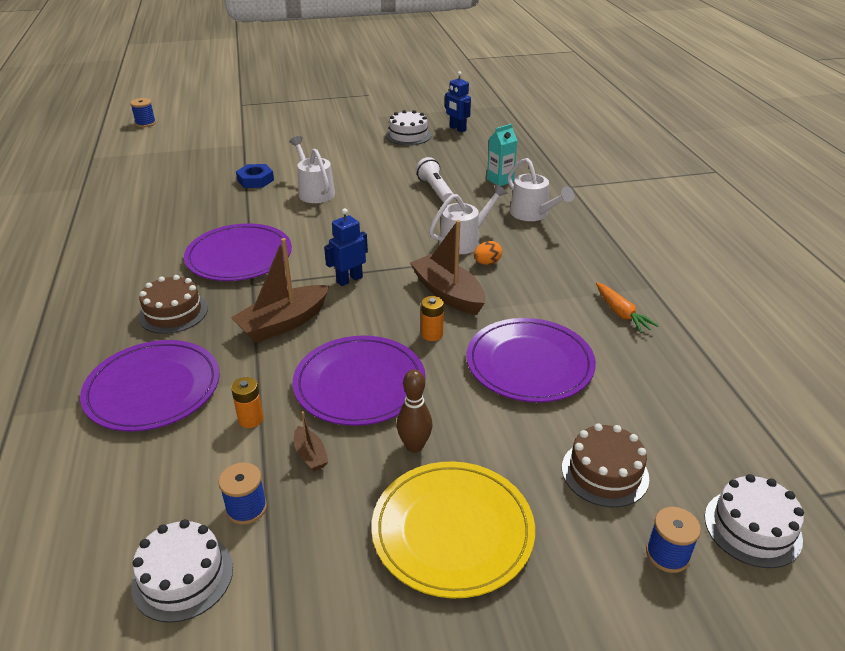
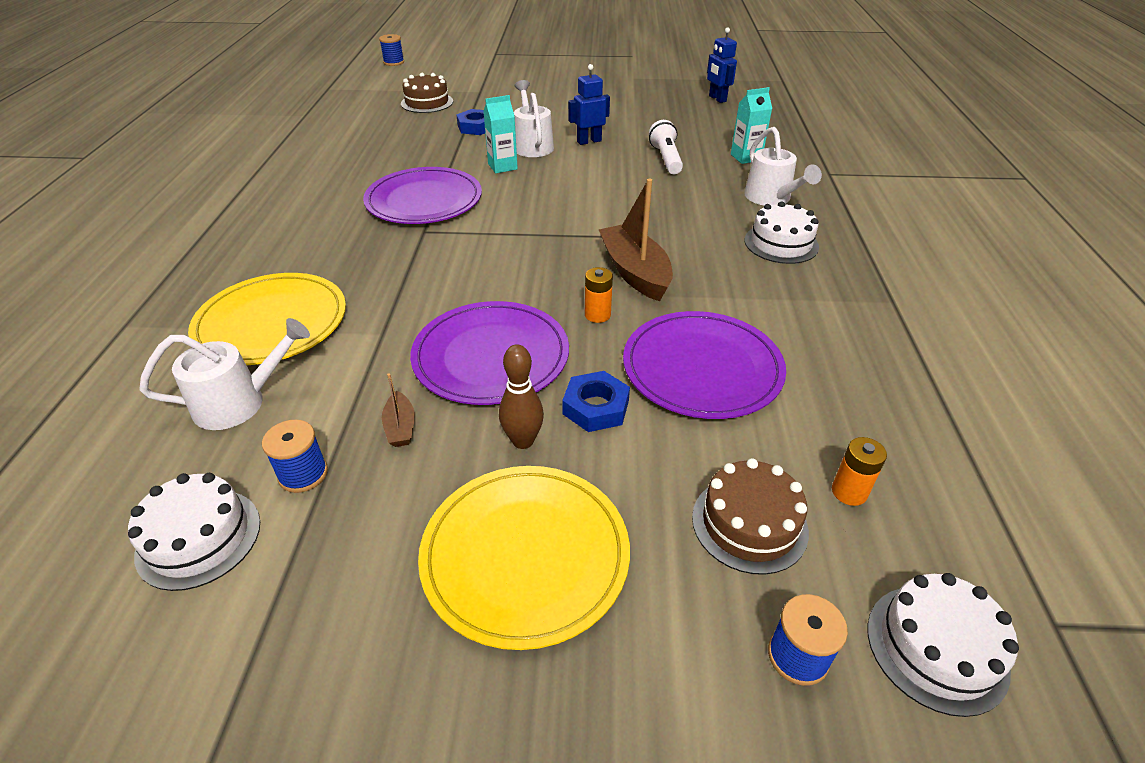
camera: 15 degrees right, 5 degrees up
(153, 389) = (272, 323): purple plate -> yellow plate
(173, 313) = (330, 248): brown cake -> brown cake (427, 102)
(251, 419) = (355, 374): orange battery -> orange battery (849, 492)
(283, 323) = (438, 276): brown boat -> none
(296, 215) = (502, 166): none -> turquoise carton
(349, 279) = (529, 241): blue robot -> blue robot (589, 141)
(408, 135) = (659, 100): white cake -> white cake (781, 243)
(460, 409) = (596, 407): none -> blue nut
(464, 241) = (678, 217): white watering can -> white watering can (240, 402)
(487, 263) = (695, 245): orange egg -> none
(621, 313) = (842, 328): orange carrot -> none

